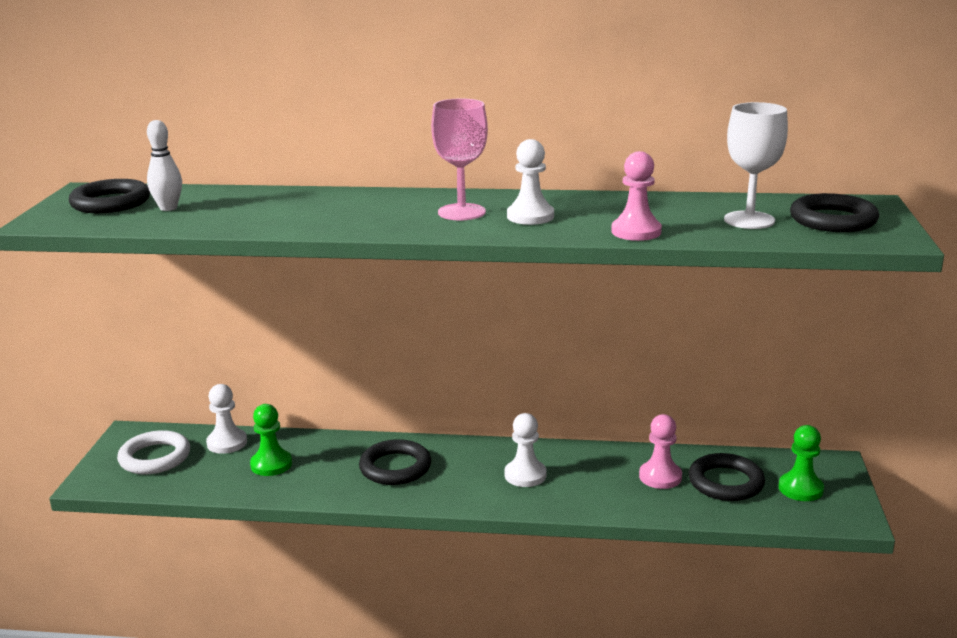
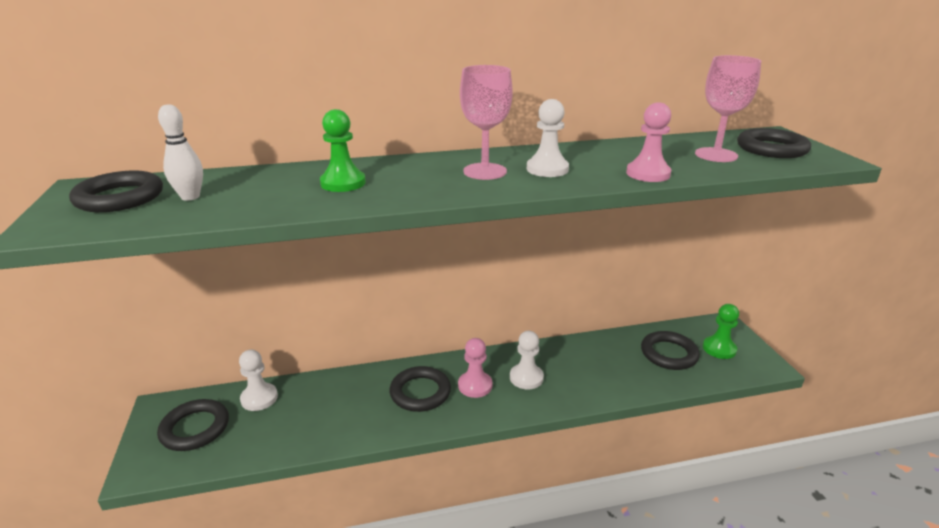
camera: 20 degrees left, 5 degrees up
(155, 457) = (195, 428): white ring -> black ring
(271, 464) = (310, 412): green pawn -> green pawn (343, 183)
(660, 477) = (622, 358): pink pawn -> pink pawn (475, 385)
(749, 220) = (716, 155): white goblet -> pink goblet

